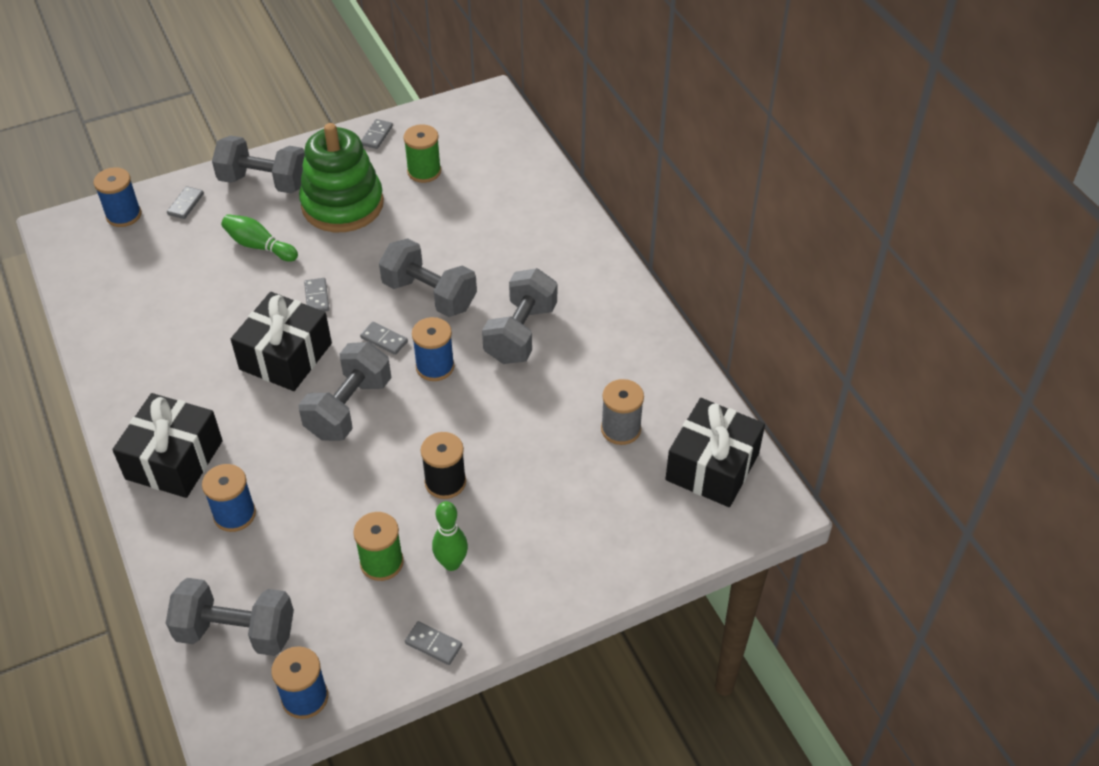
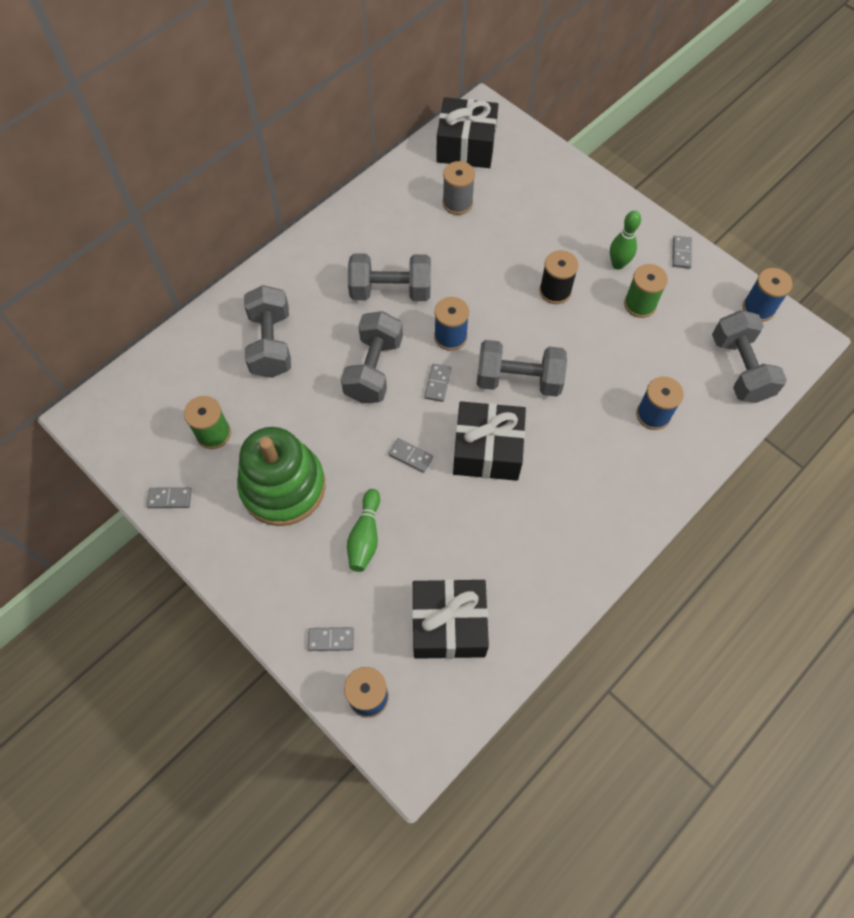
camera: 110 degrees left, 15 degrees up
(174, 460) = (629, 484): black gift -> black gift (448, 625)
(264, 182) = (273, 576): grey dumbbell -> grey dumbbell (271, 344)
(317, 297) = (410, 456): grey domino -> grey domino turned 60 degrees clockwise

